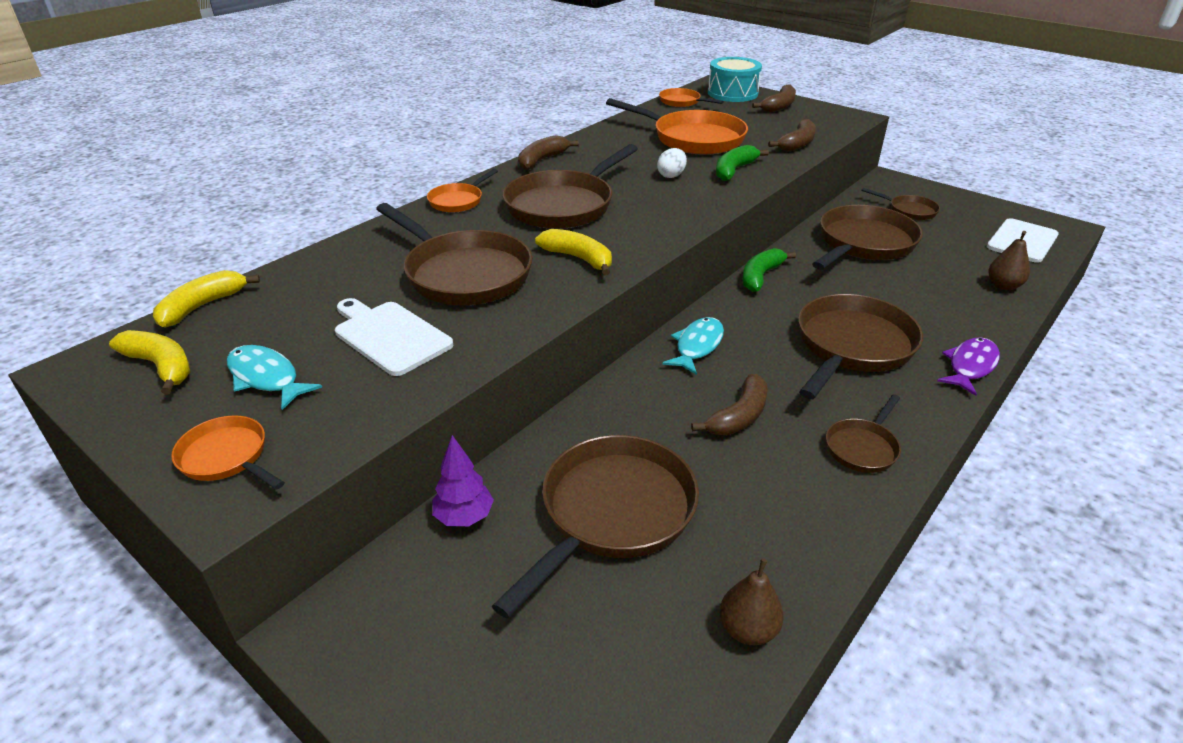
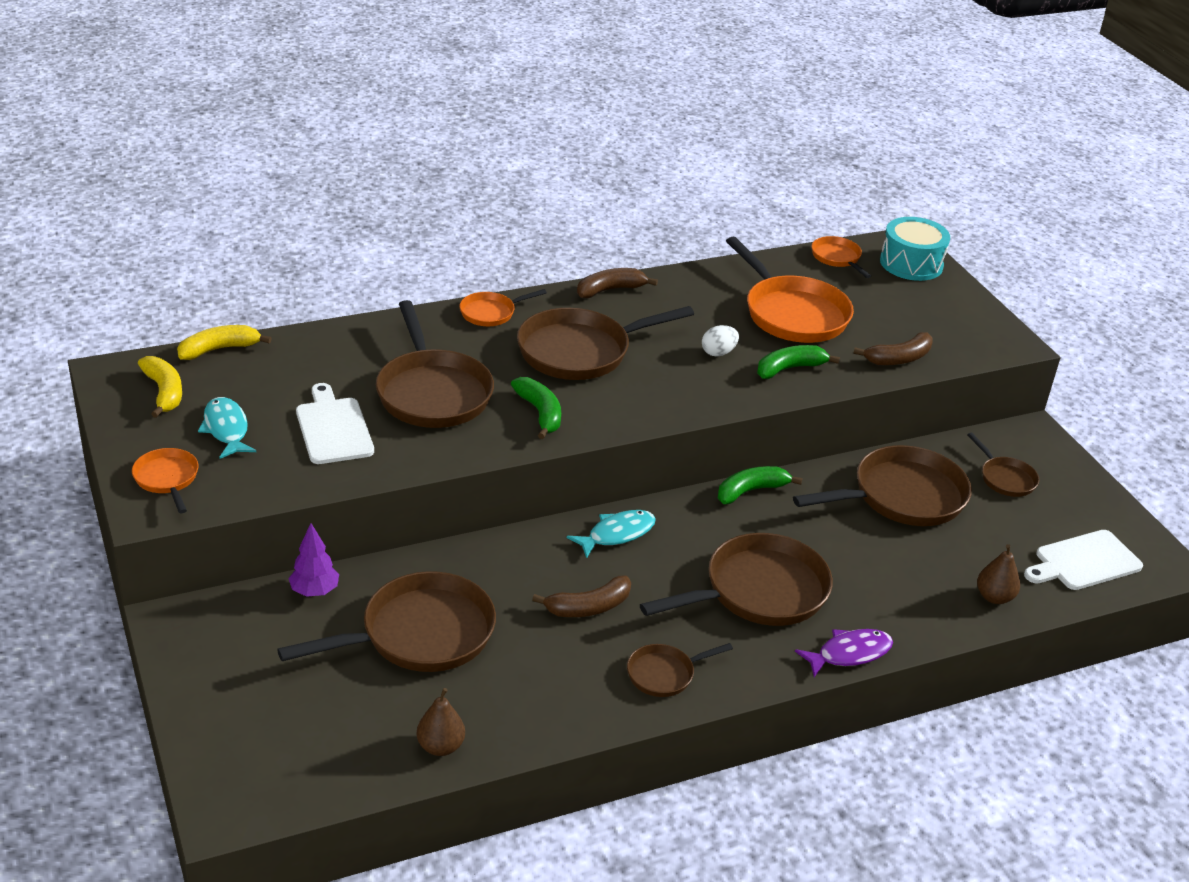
camera: 25 degrees right, 0 degrees up
(579, 258) = (540, 413): yellow banana -> green banana
(779, 106) = (943, 300): brown banana -> none

